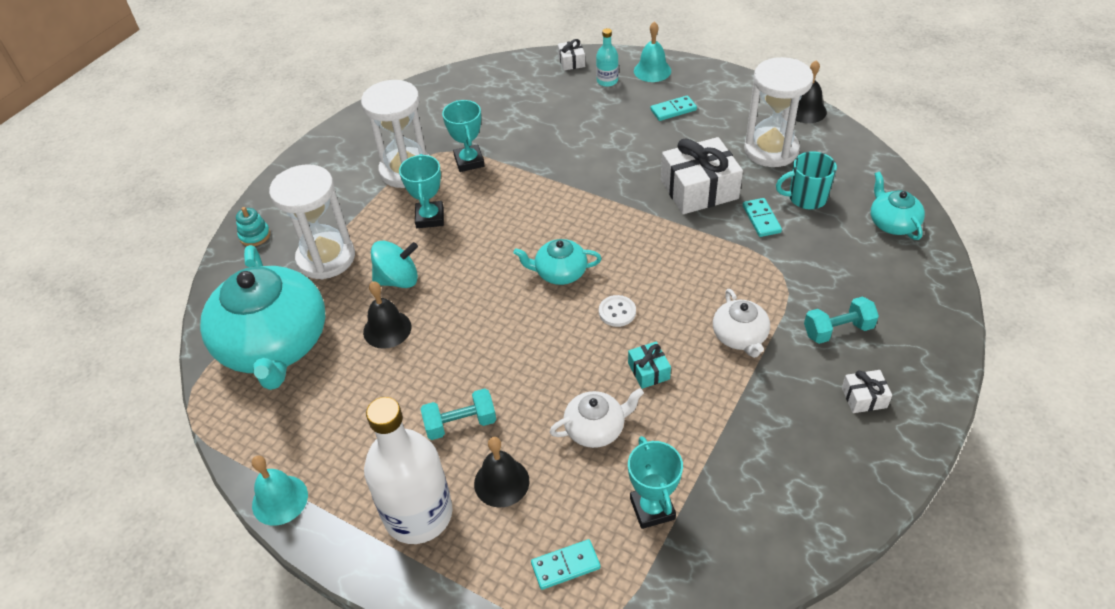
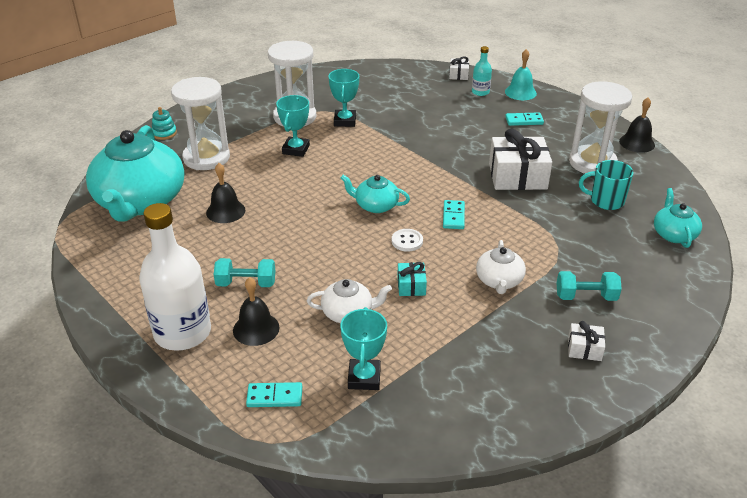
camera: 15 degrees right, 10 degrees down
(280, 500) = (89, 297): turquoise bell -> none
(398, 280) = (251, 182): turquoise spinning top -> none
(761, 219) = (559, 207): turquoise domino -> turquoise domino (453, 216)

